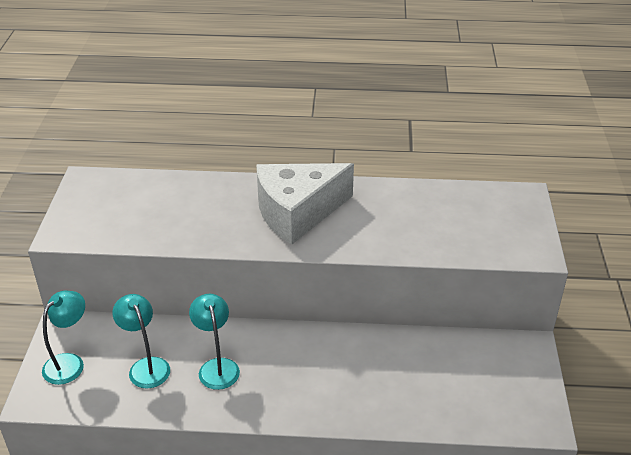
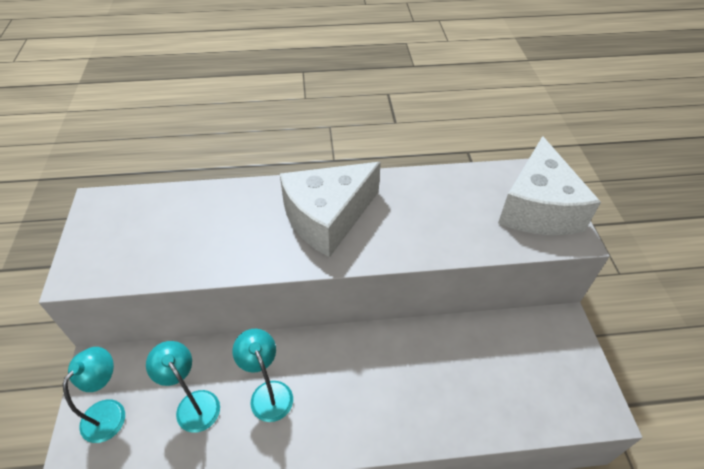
camera: 10 degrees left, 10 degrees up
(509, 225) = (538, 208): none -> white cheese

